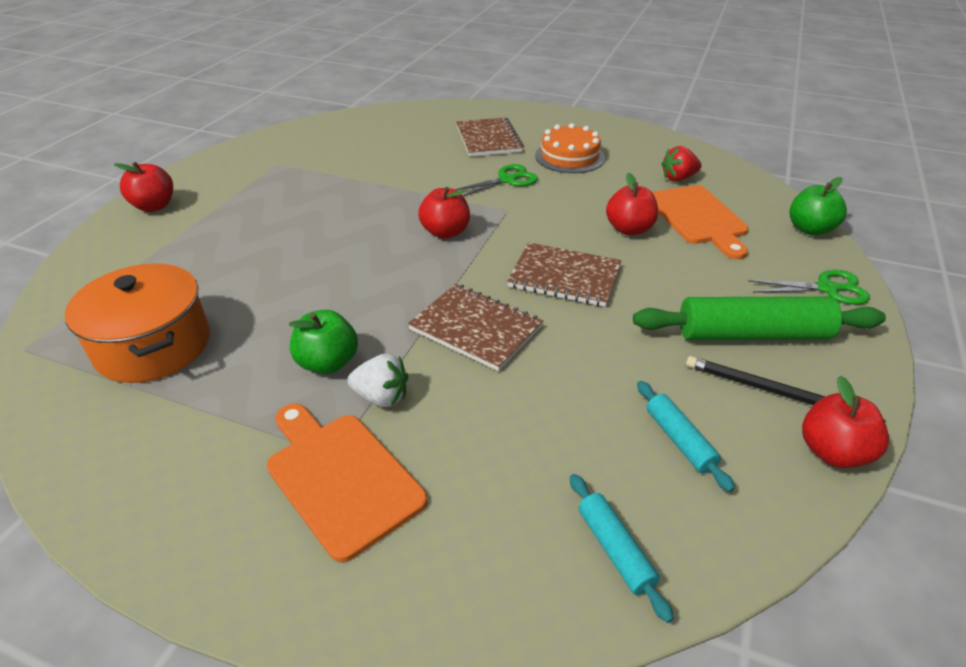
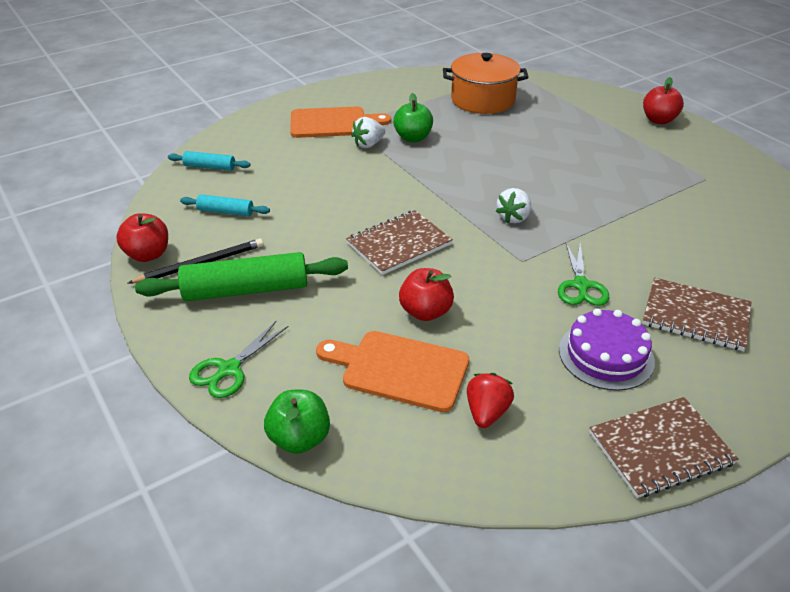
camera: 125 degrees right, 0 degrees up
(445, 232) = (513, 217): red apple -> white strawberry
(475, 328) = (387, 188): brown notebook -> brown notebook (660, 448)
(569, 157) = (606, 355): orange cake -> purple cake
(752, 334) = (246, 290): green rolling pin -> green rolling pin turned 45 degrees clockwise

